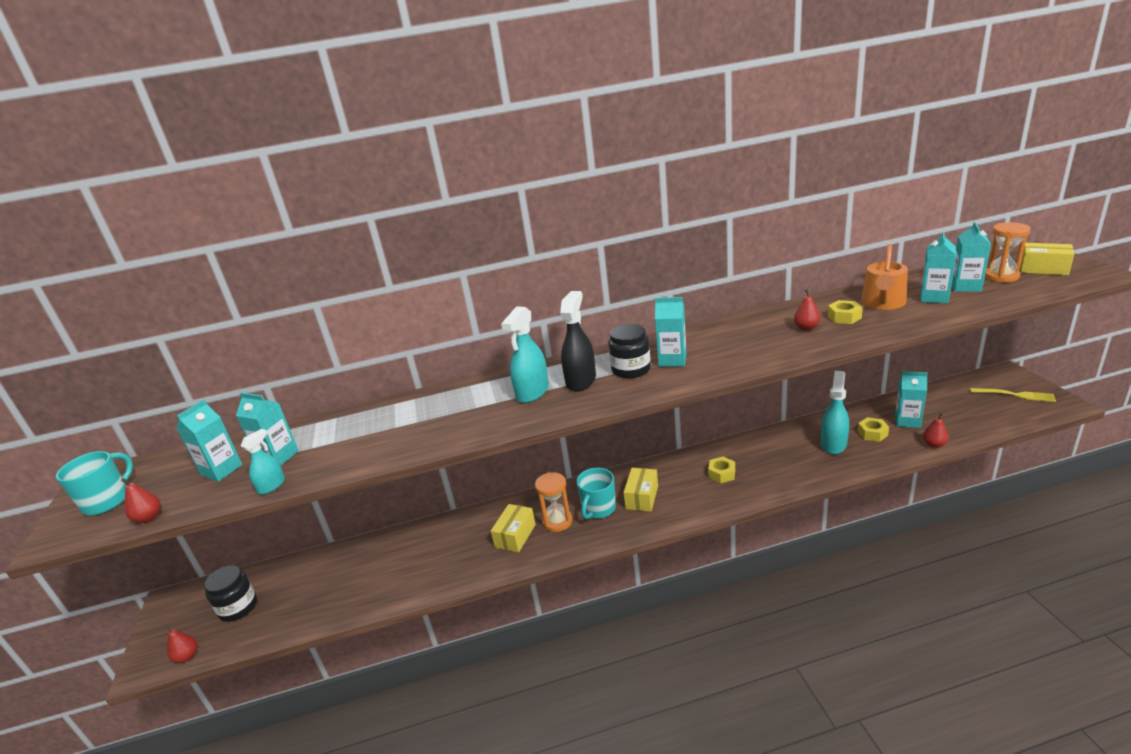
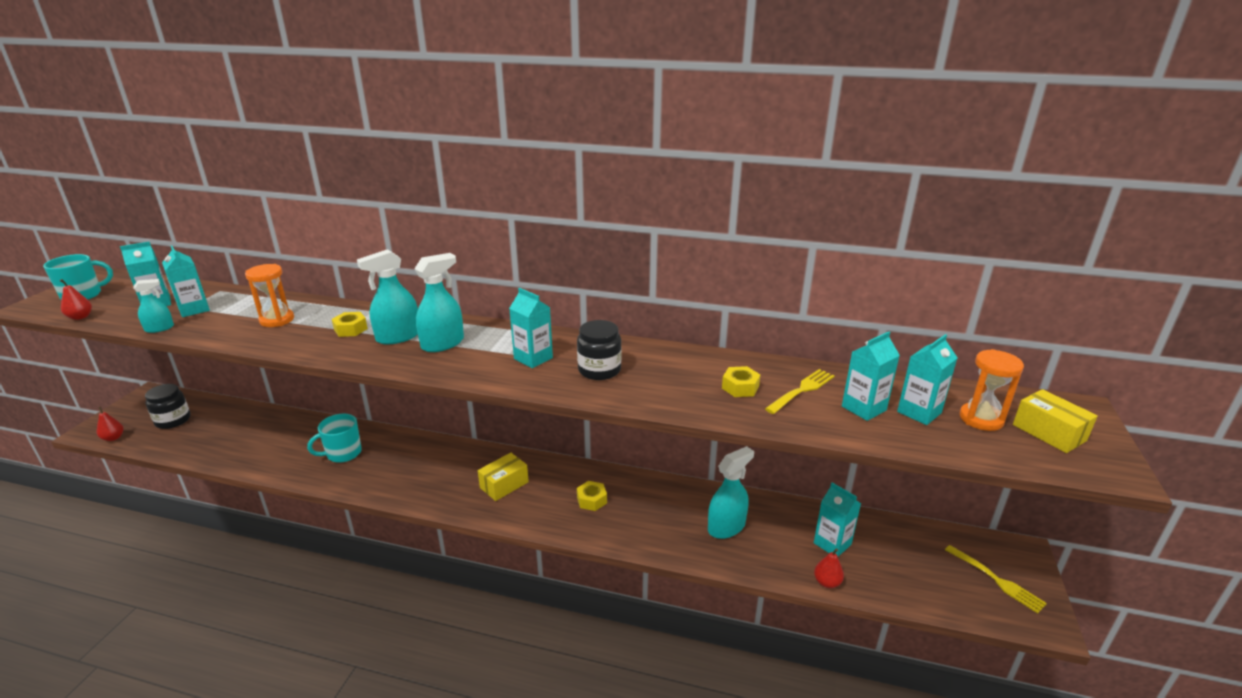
camera: 25 degrees right, 0 degrees up
(515, 536) = (380, 465): yellow box -> none
(557, 521) = (421, 470): orange hourglass -> orange hourglass (277, 320)
(581, 381) = (443, 343): black spray bottle -> turquoise spray bottle
(598, 509) = (461, 476): turquoise mug -> turquoise mug (343, 453)
(631, 369) = (491, 351): black jar -> black jar (599, 370)
(806, 328) = (688, 381): red pear -> none
(872, 433) = (778, 537): yellow nut -> yellow nut (350, 329)
(883, 303) = (801, 390): orange watering can -> yellow fork

